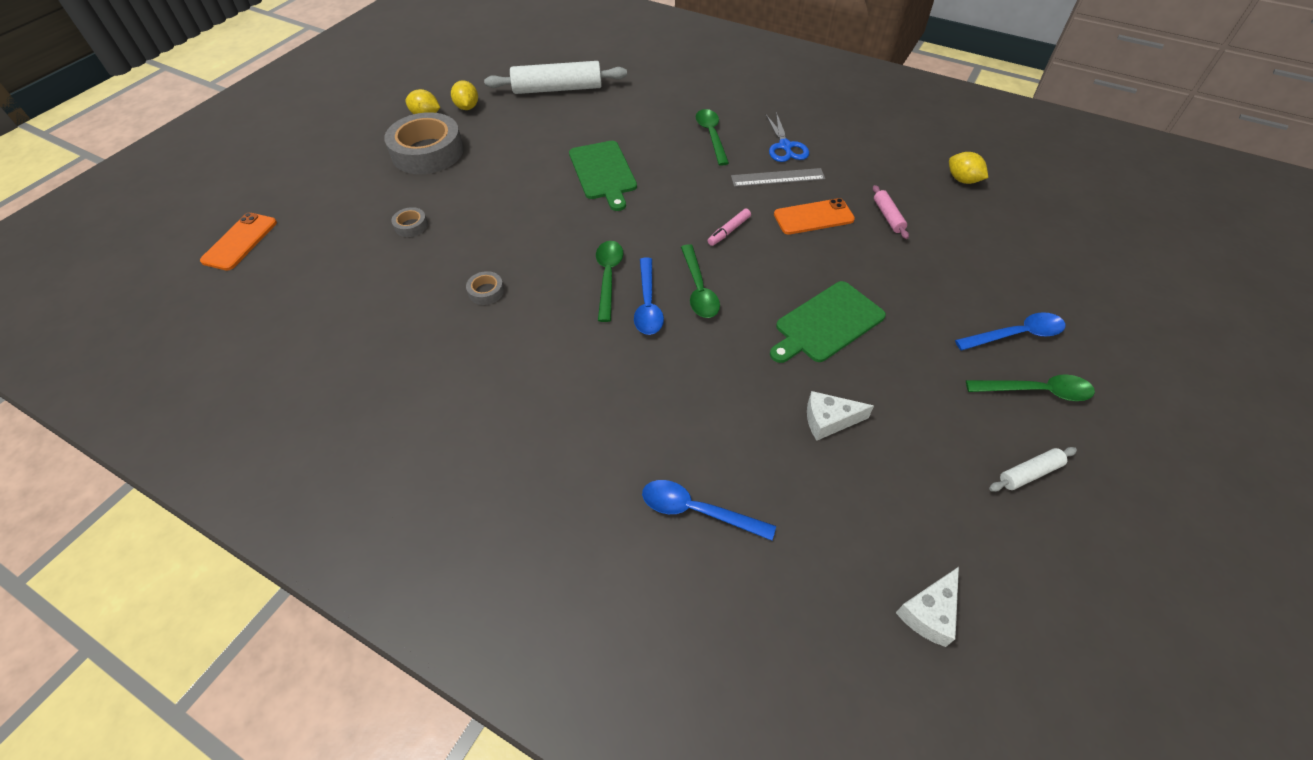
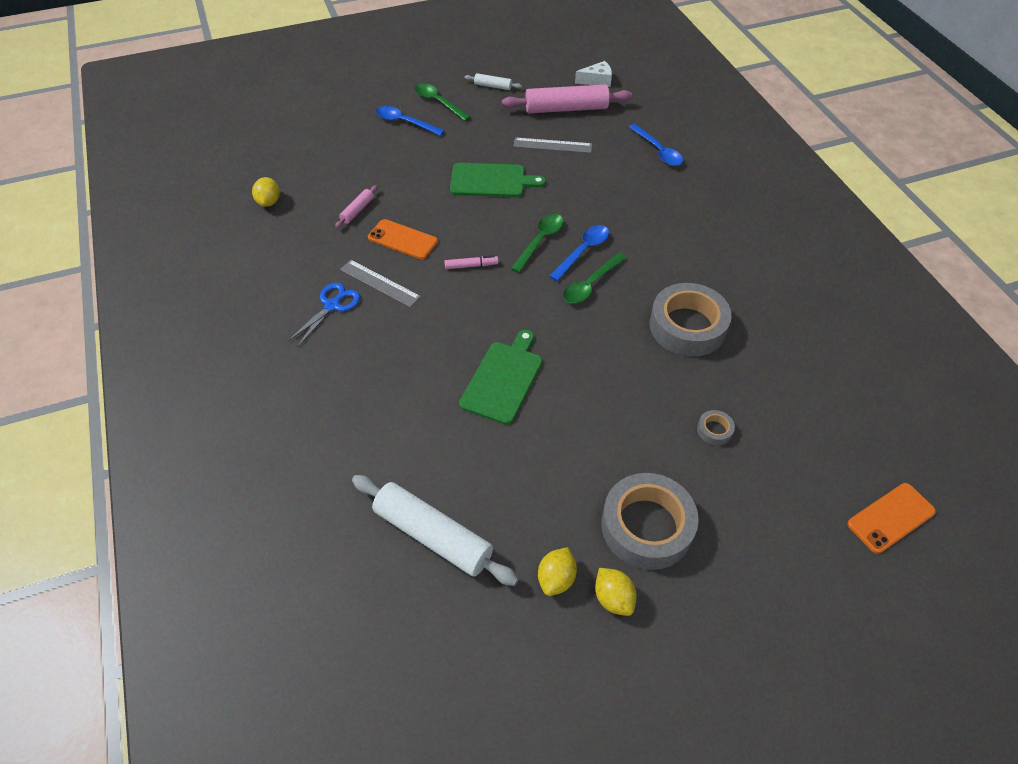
camera: 140 degrees left, 0 degrees up
(486, 291) = (687, 326): grey tape -> grey tape, size x2.40
(711, 136) = (370, 357): green spoon -> none
(829, 420) = (552, 145): white cheese -> grey ruler
(892, 503) = (566, 109): none -> pink rolling pin

